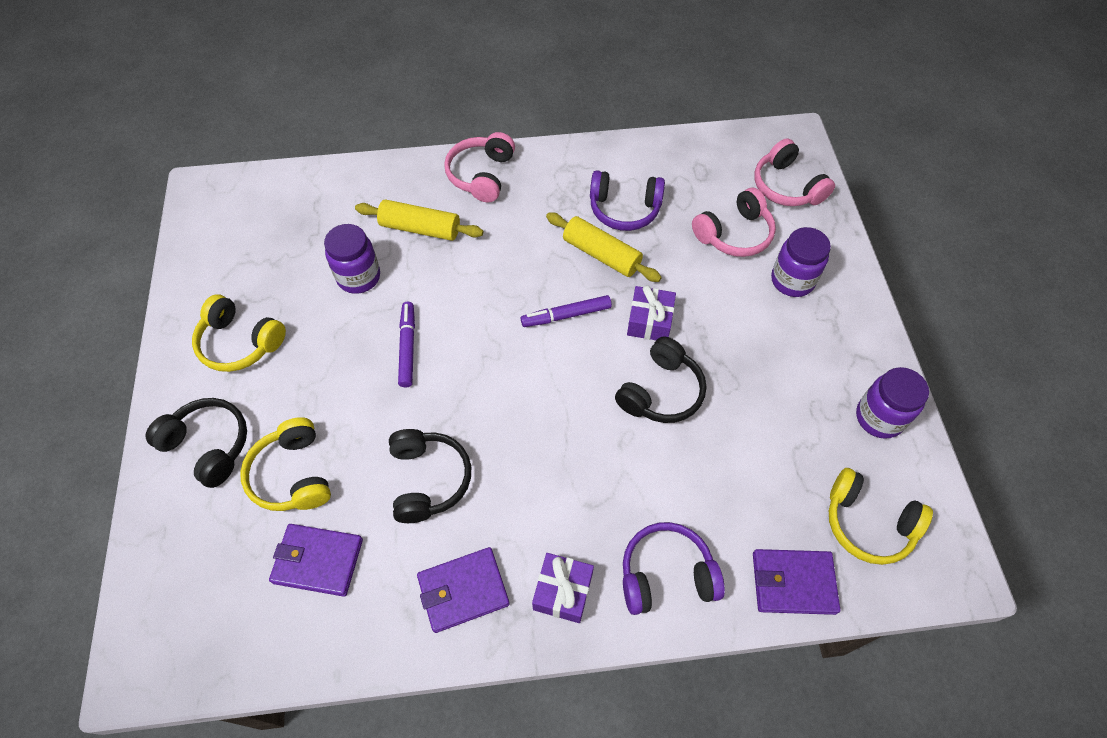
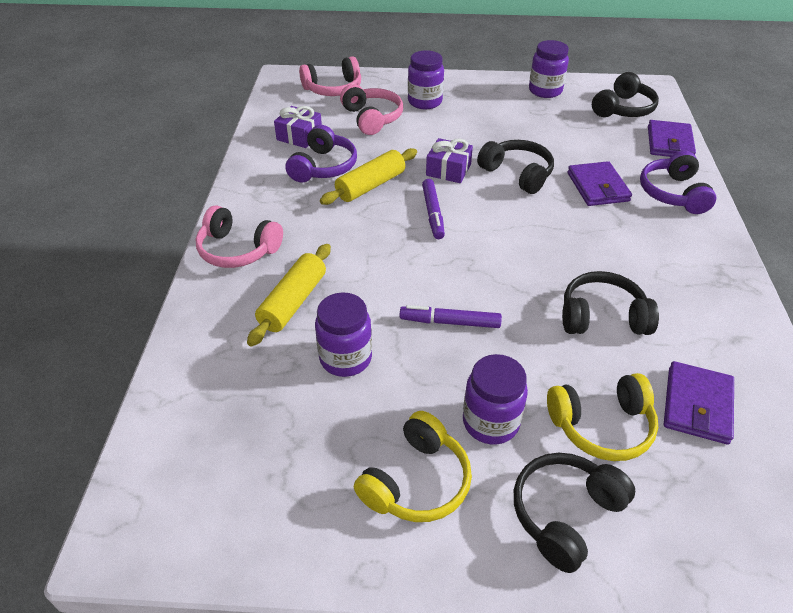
camera: 80 degrees left, 15 degrees down
(295, 388) = (490, 422): none -> purple jar
(463, 591) = (707, 302): purple wallet -> purple wallet (598, 187)
(563, 591) = (696, 245): purple gift -> purple gift (299, 136)
(868, 523) = (623, 109): yellow headphones -> black headphones

